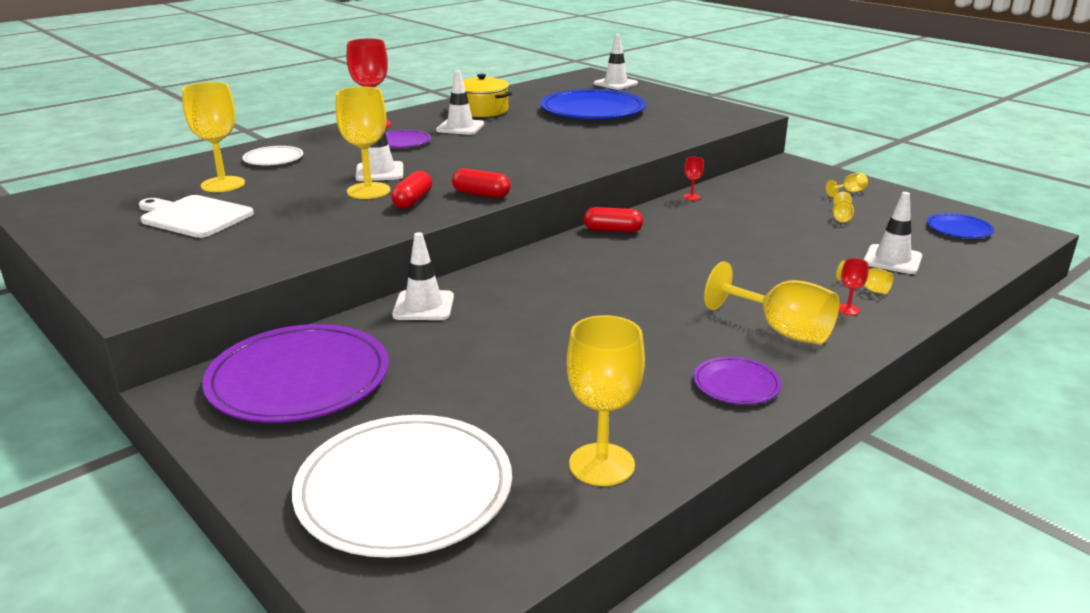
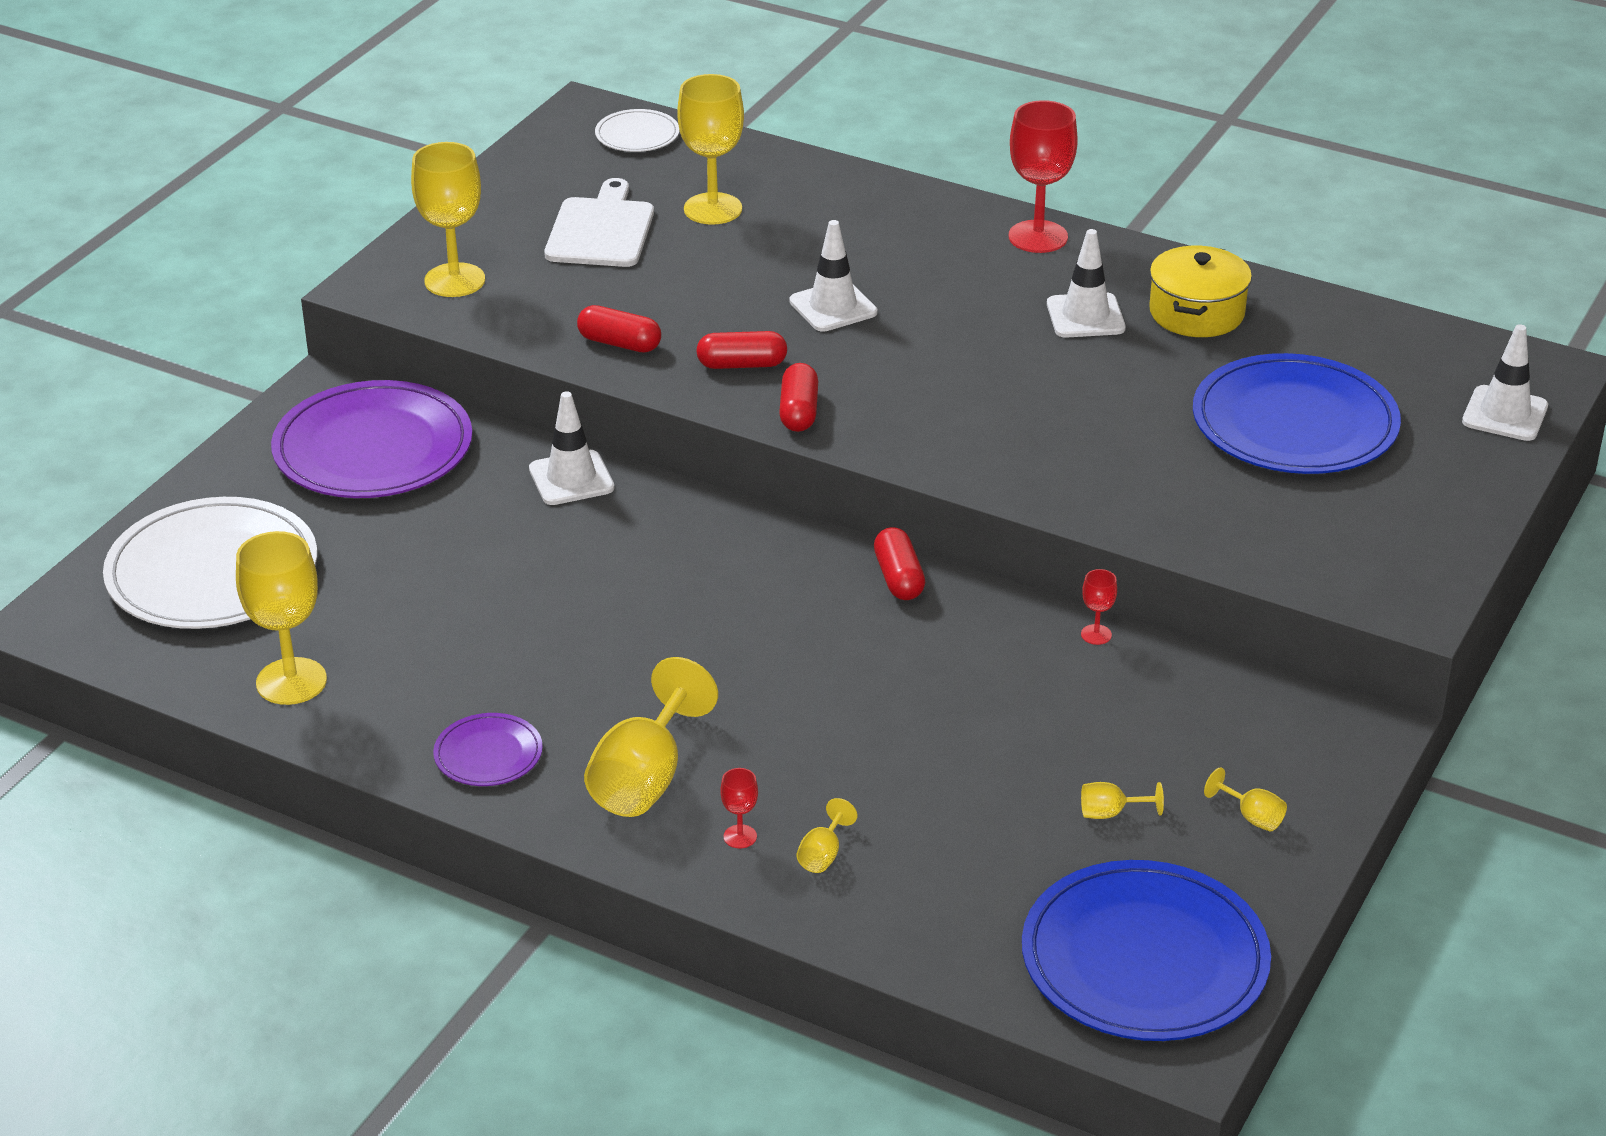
camera: 70 degrees right, 10 degrees up
(273, 158) = (830, 209): white plate -> white plate (637, 135)
(343, 229) = (619, 343): none -> red capsule
(368, 191) = (756, 320): yellow goblet -> yellow goblet (454, 280)
(403, 142) = (976, 287): purple plate -> none
(892, 260) = (951, 878): white traffic cone -> none
(959, 229) = (1144, 958): blue plate -> blue plate, size x2.10

